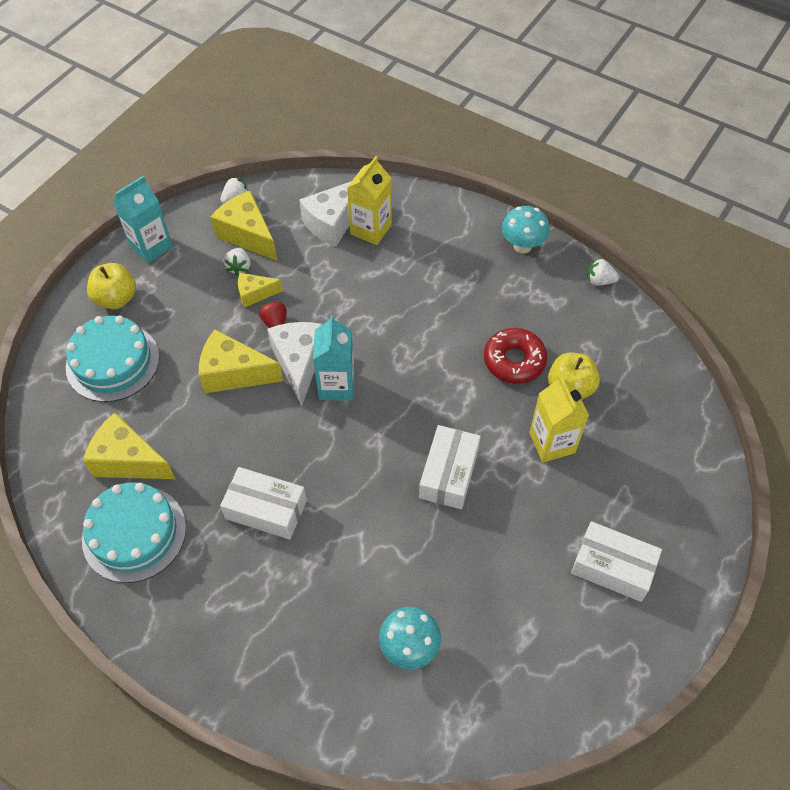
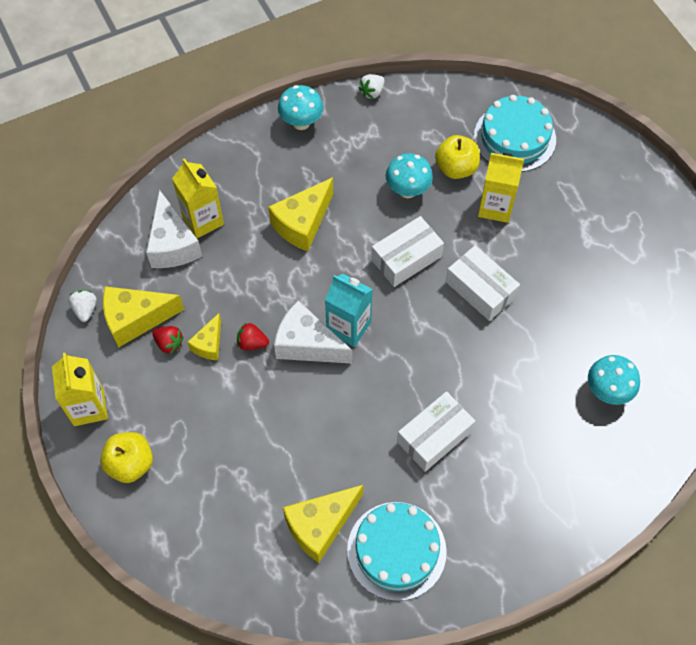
camera: 60 degrees left, 5 degrees up
(112, 362) = (203, 497): turquoise cake -> turquoise cake (514, 137)
(151, 246) = (88, 407): turquoise carton -> yellow carton
(234, 373) = (284, 400): yellow cheese -> yellow cheese (302, 223)
(239, 267) = (169, 343): white strawberry -> red strawberry
(514, 361) = (407, 190): red donut -> turquoise mushroom
(612, 567) = (616, 227): white box -> white box (406, 258)

